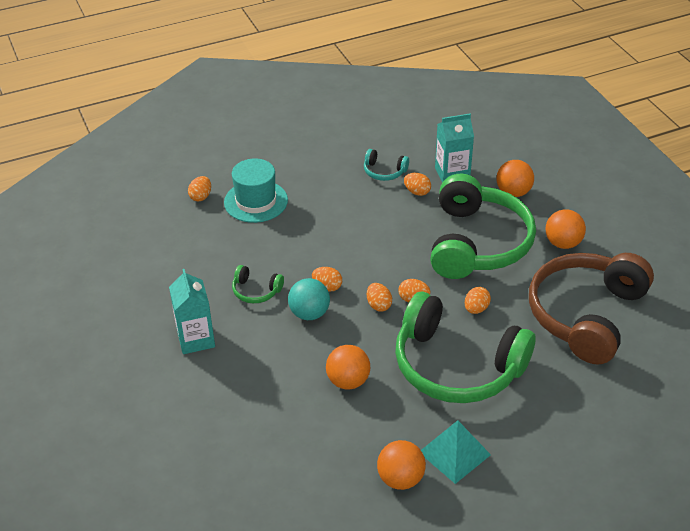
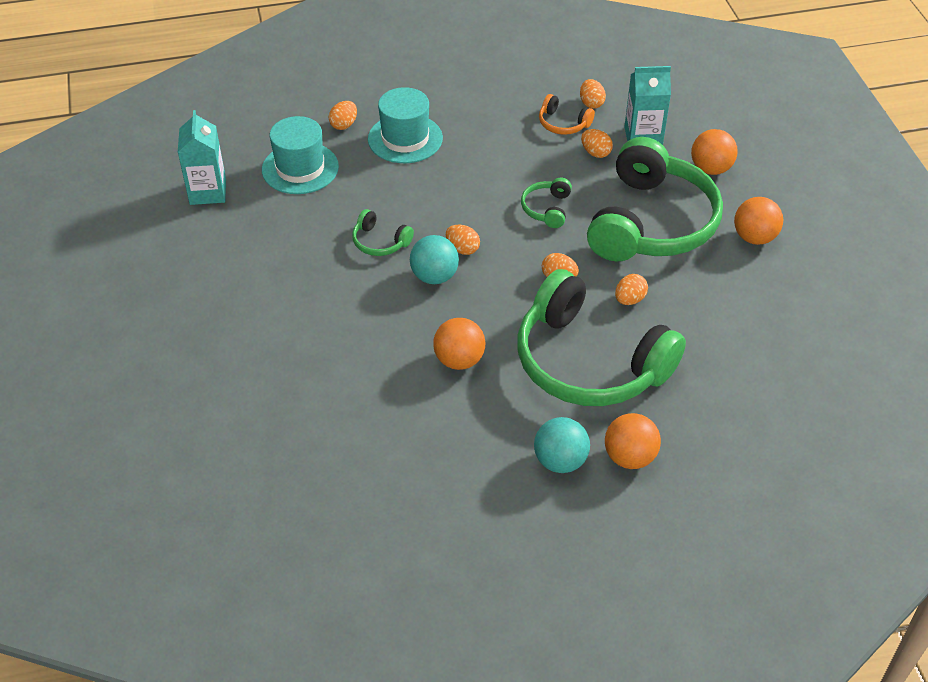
camera: 10 degrees right, 5 degrees up
(172, 238) = (300, 168): none -> turquoise hat
(196, 339) = (299, 286): turquoise carton -> turquoise carton (208, 192)
(378, 305) = (516, 278): orange egg -> orange egg (591, 103)
(384, 171) = (563, 123): turquoise headphones -> orange headphones
(389, 243) = (547, 209): none -> green headphones
(400, 478) = (491, 479): orange ball -> orange ball (629, 457)
(454, 453) = (560, 461): turquoise pyramid -> turquoise ball
(586, 315) = (759, 326): brown headphones -> none

